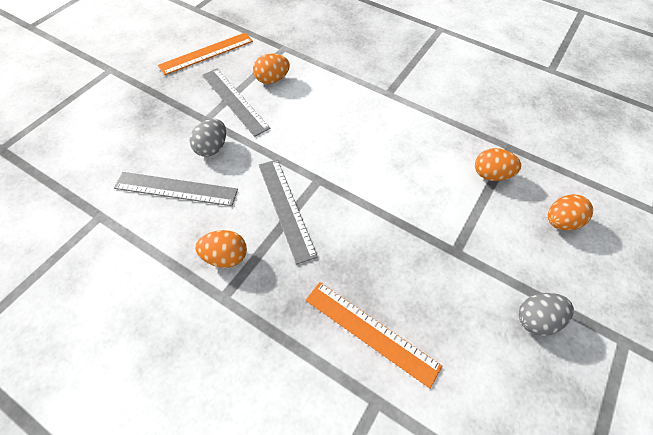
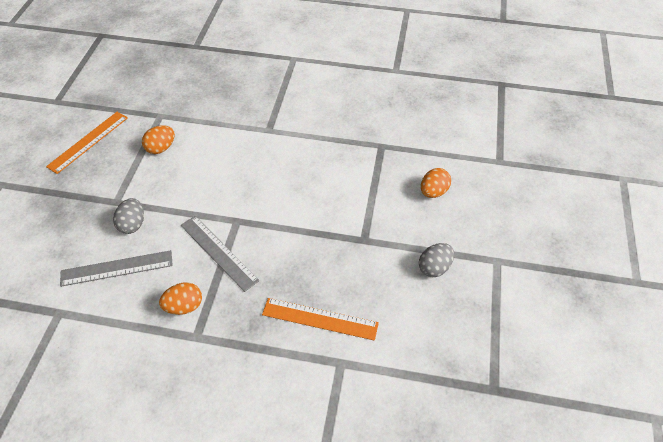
camera: 20 degrees left, 5 degrees down
(234, 101) = (135, 177): grey ruler -> none
(491, 174) = (372, 172): orange egg -> none

